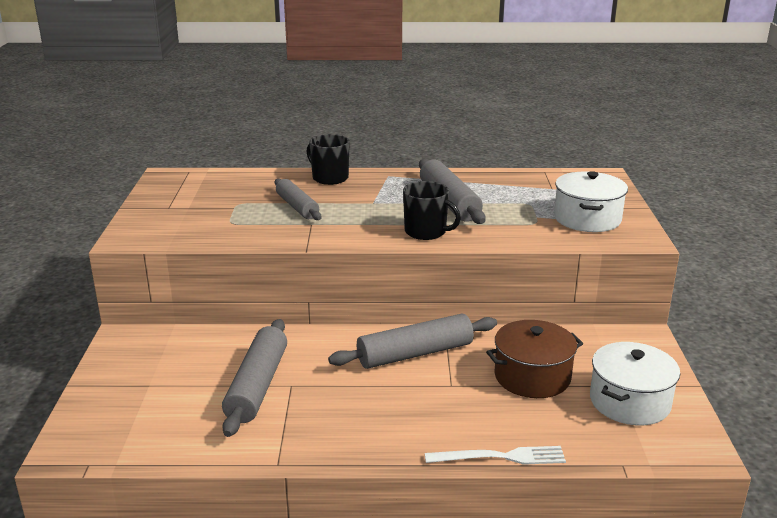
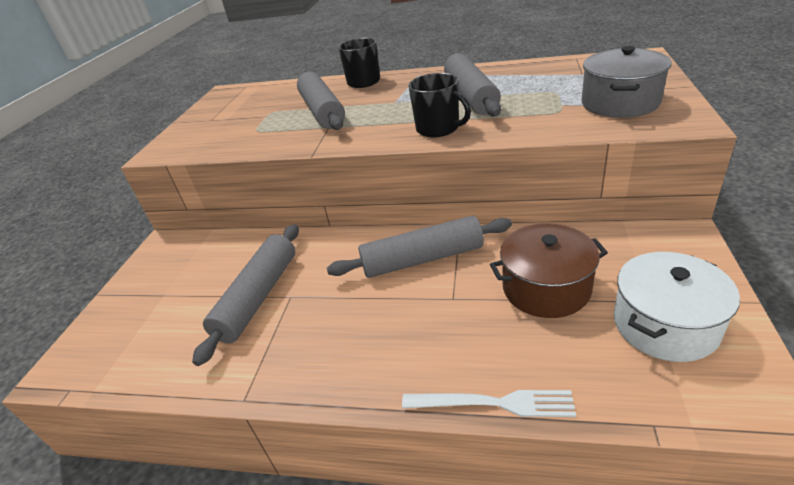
camera: 15 degrees right, 10 degrees up
(297, 207) = (322, 111): grey rolling pin -> grey rolling pin, size x1.50
(587, 219) = (620, 103): white pot -> grey pot

